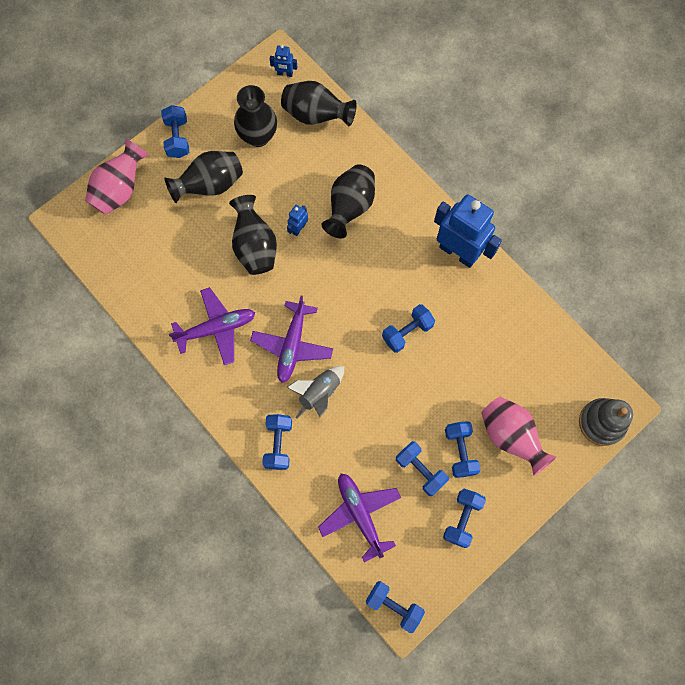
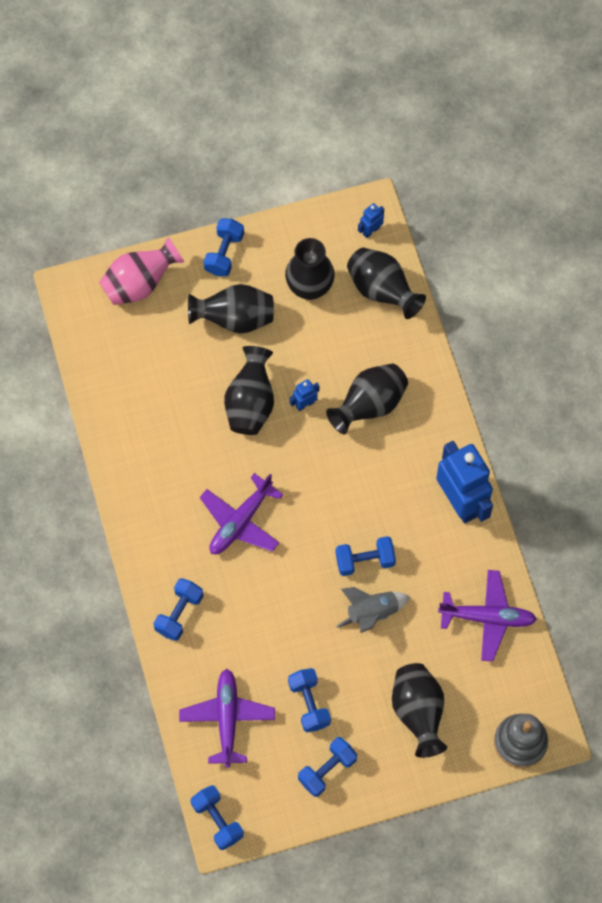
camera: 25 degrees right, 5 degrees down
(216, 328) = (172, 470): purple plane -> purple plane (488, 617)
(285, 74) = (371, 231): blue robot -> blue robot turned 105 degrees clockwise
(319, 393) = (244, 582): grey rocket -> grey rocket (372, 613)
(460, 451) = (359, 704): blue dumbbell -> none
(510, 436) = (418, 712): pink vase -> black vase

